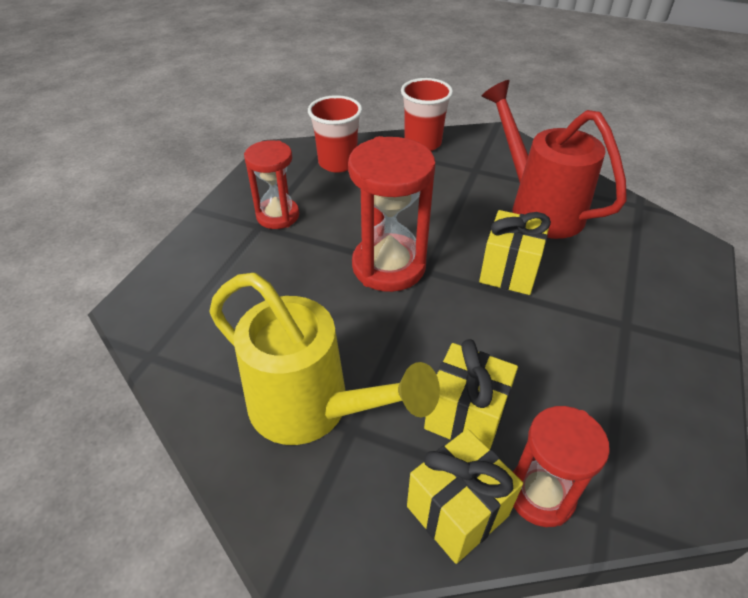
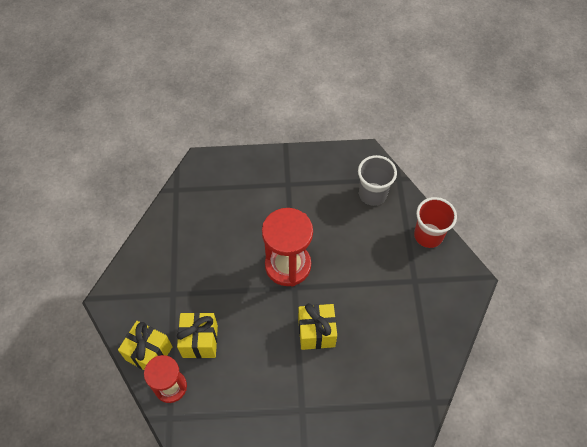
camera: 65 degrees right, 15 degrees up
(277, 216) = (301, 188): red hourglass -> none
(311, 408) = (176, 271): yellow watering can -> none
(337, 163) = (372, 194): red cup -> grey cup
(539, 208) = (391, 334): red watering can -> none

